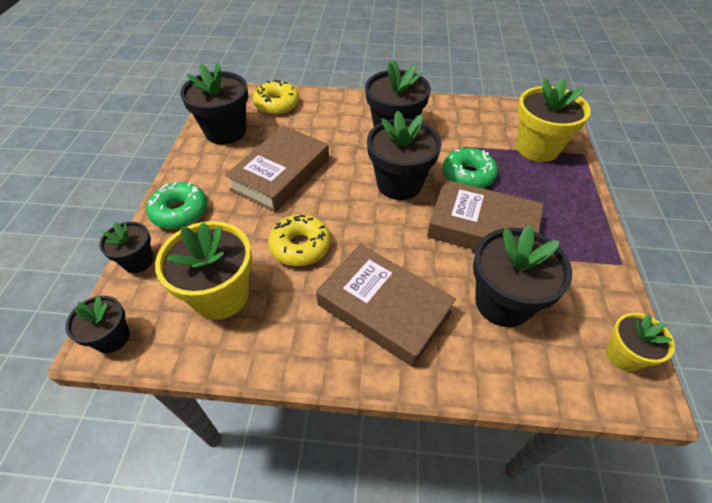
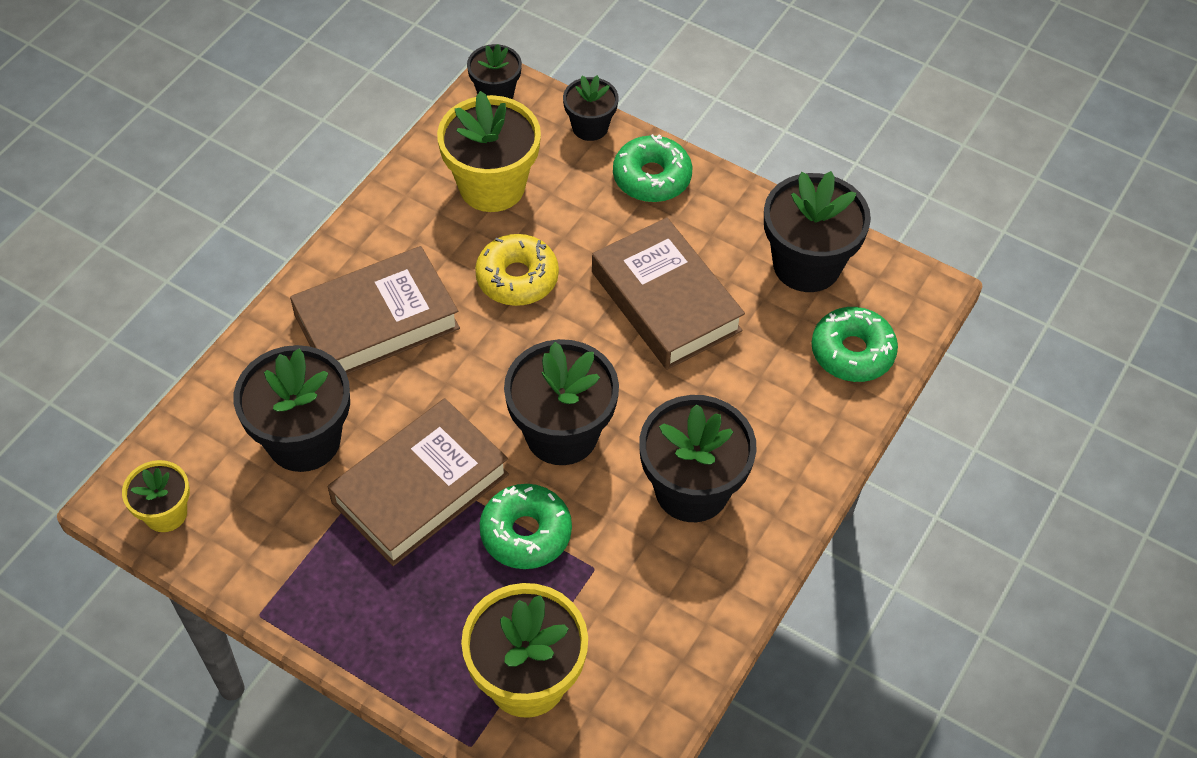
camera: 115 degrees right, 5 degrees up
(277, 104) = (852, 352): yellow donut -> green donut

